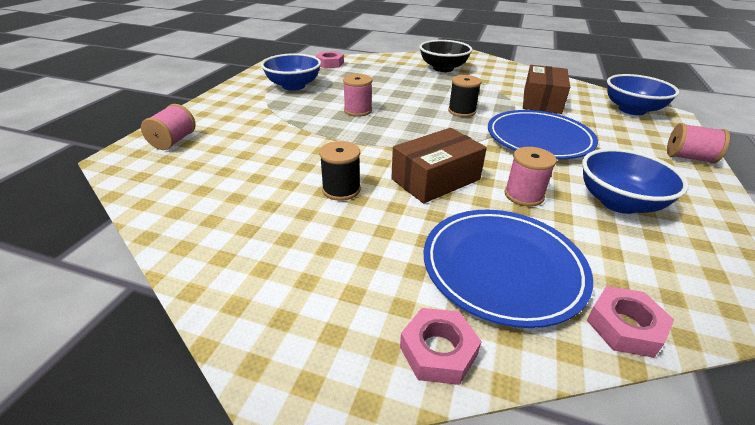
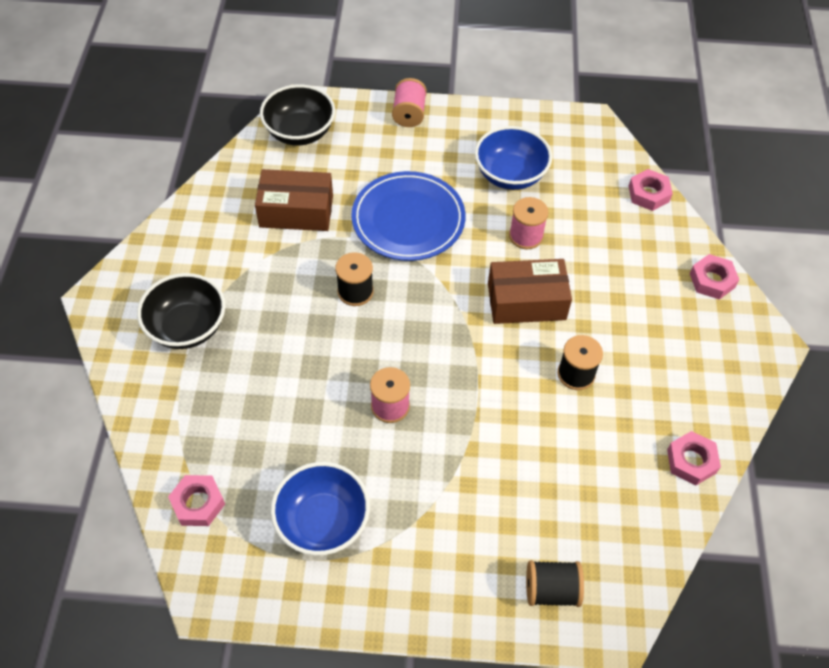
camera: 105 degrees left, 20 degrees up
(173, 141) = (551, 590): pink spool -> black spool
(196, 238) = (691, 461): none -> pink nut
(435, 179) = (526, 301): brown box -> brown box turned 45 degrees counterclockwise
(502, 268) = (626, 250): blue plate -> none
(632, 110) = (300, 132): blue bowl -> black bowl

